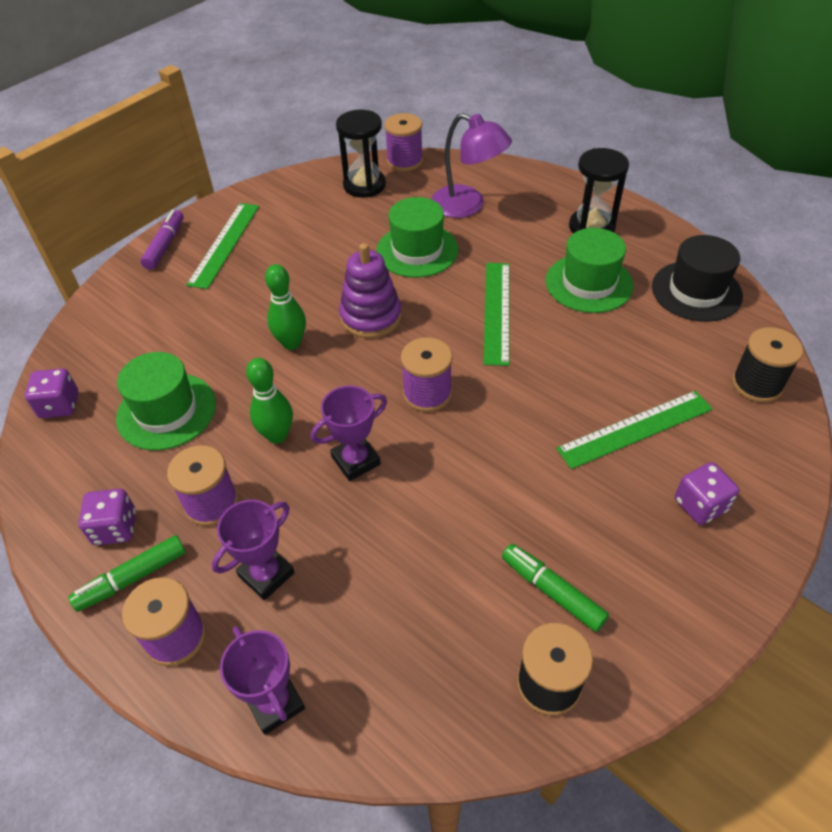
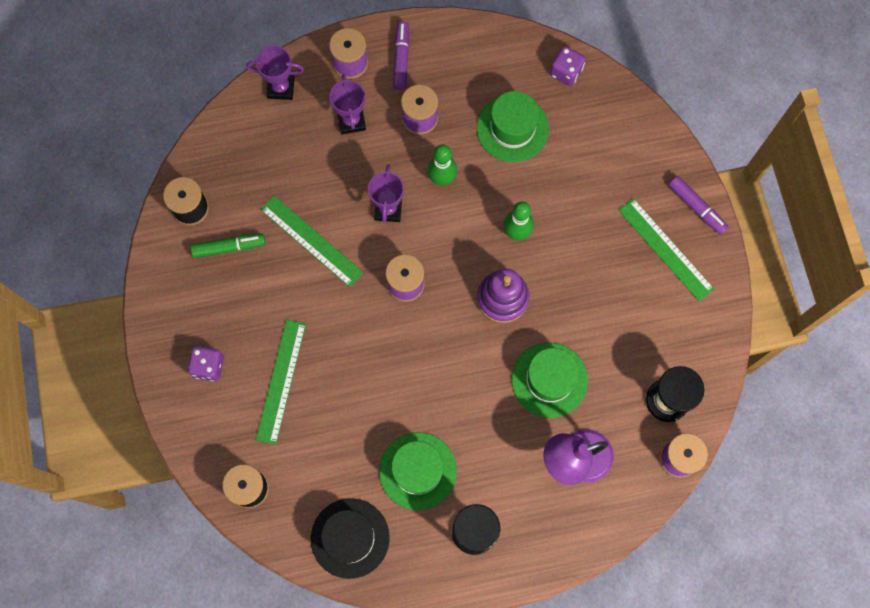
camera: 125 degrees right, 25 degrees up
(115, 528) = (441, 64): purple dice -> none
(132, 578) = (401, 58): green marker -> purple marker
(497, 312) = (441, 383): green ruler -> green ruler (311, 241)

